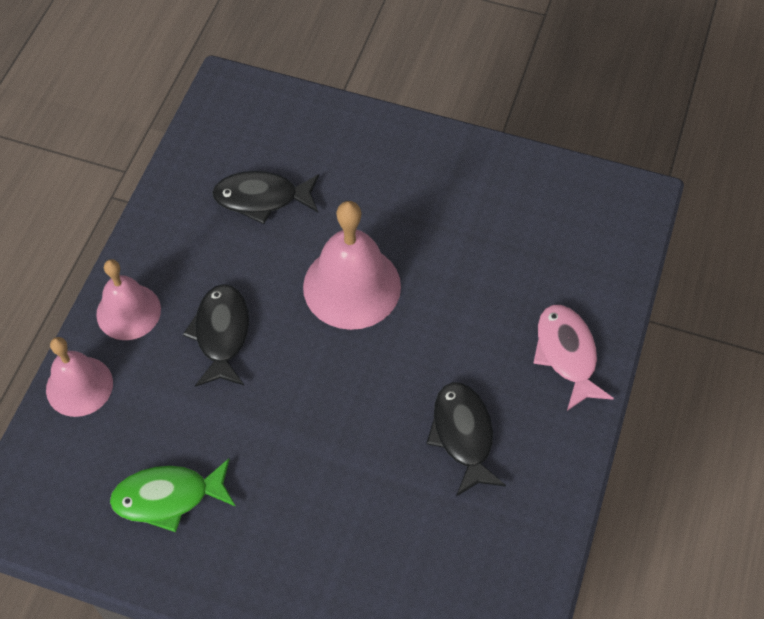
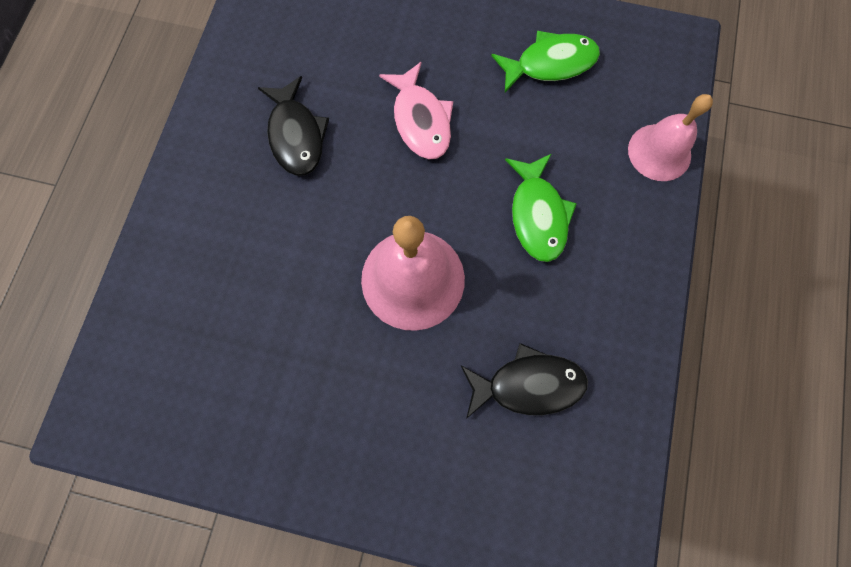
camera: 175 degrees right, 15 degrees up
(128, 311) = (637, 231): pink bell -> none
(221, 334) = (537, 215): black fish -> green fish
(567, 354) = (192, 221): pink fish -> pink fish (420, 120)

